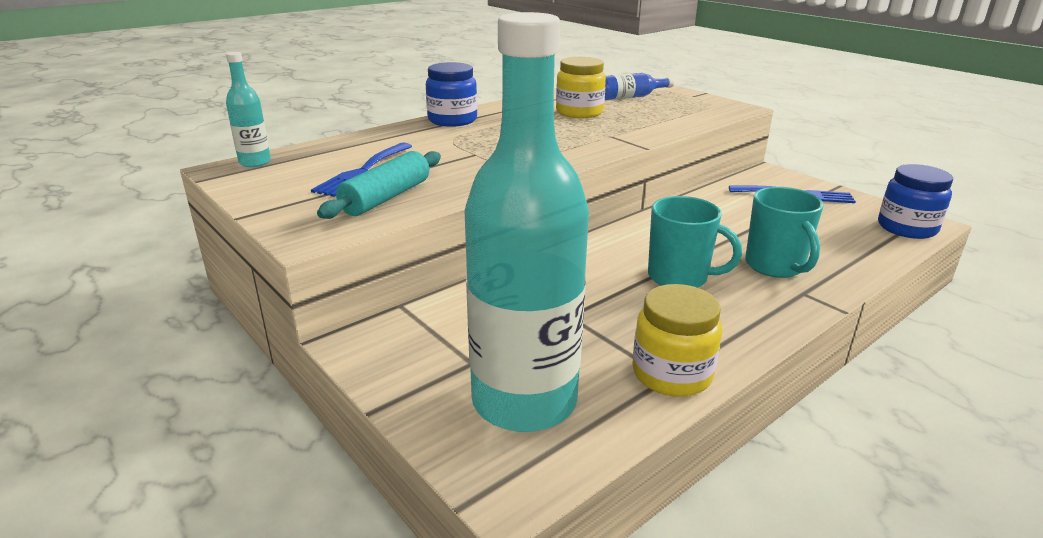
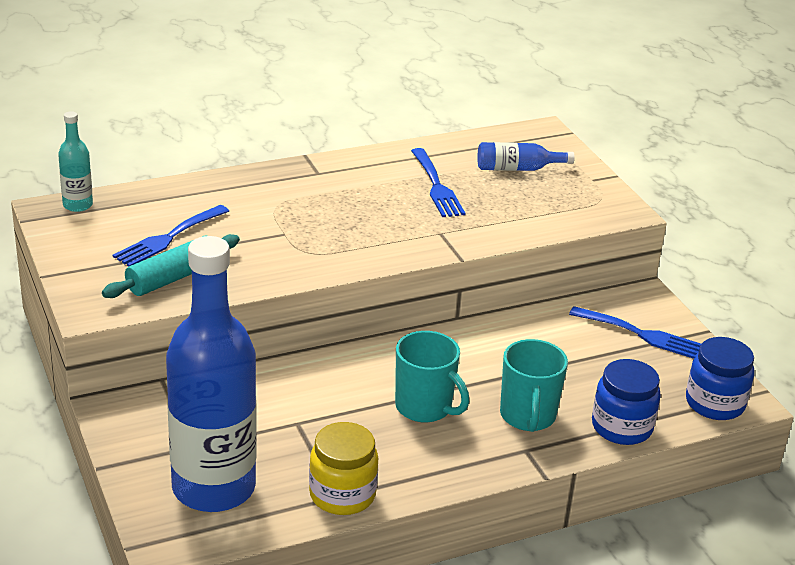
camera: 15 degrees right, 5 degrees up
(452, 120) = (293, 174): blue jar -> blue jar (621, 427)
(524, 401) = (213, 488): turquoise bottle -> blue bottle
(579, 112) = (437, 186): yellow jar -> blue fork

